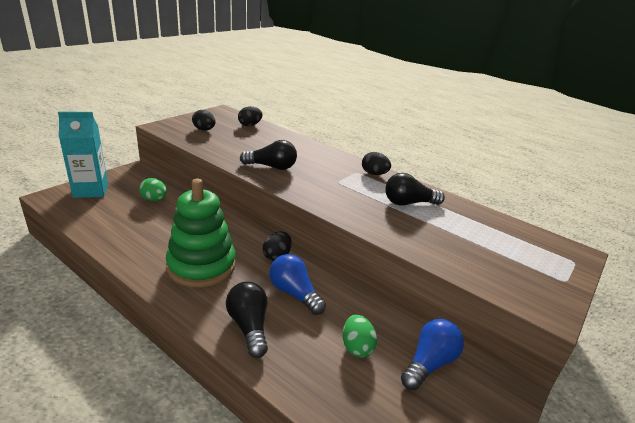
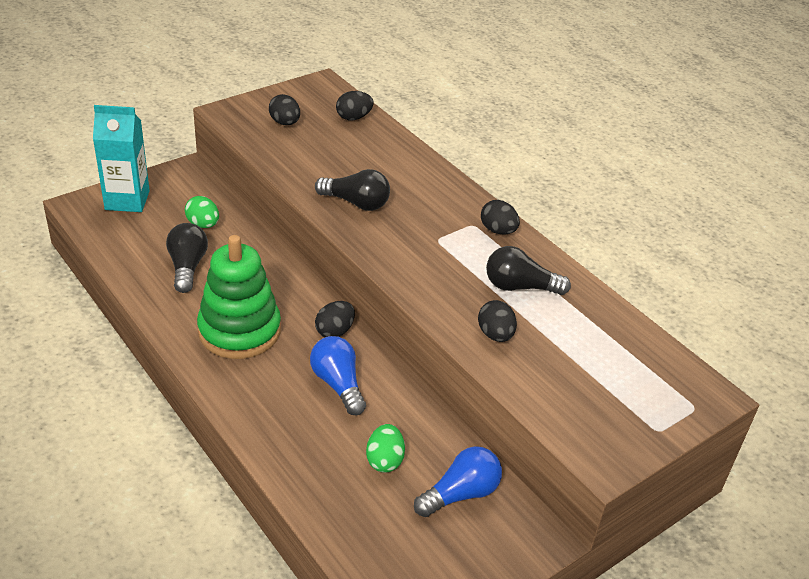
camera: 15 degrees right, 10 degrees up
(249, 326) = (272, 415): black light bulb -> black light bulb (187, 267)
(411, 234) = (495, 335): none -> black egg

